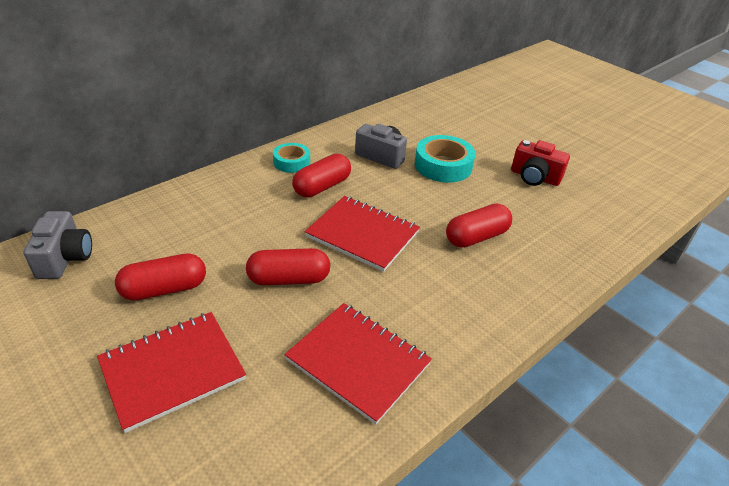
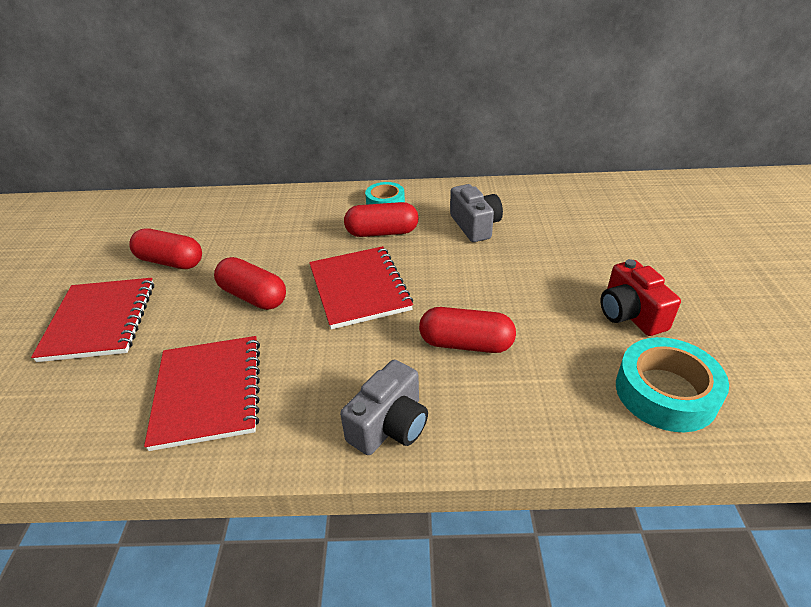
camera: 45 degrees right, 0 degrees up
(65, 258) = (150, 213): grey camera -> grey camera (389, 425)
(172, 370) = (100, 321): red notebook -> red notebook turned 75 degrees clockwise
(443, 165) = (529, 258): turquoise tape -> turquoise tape (665, 392)

